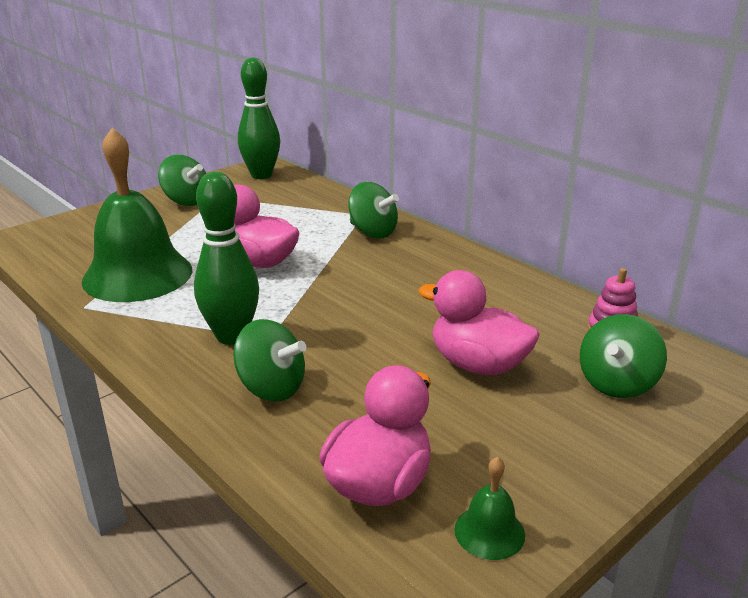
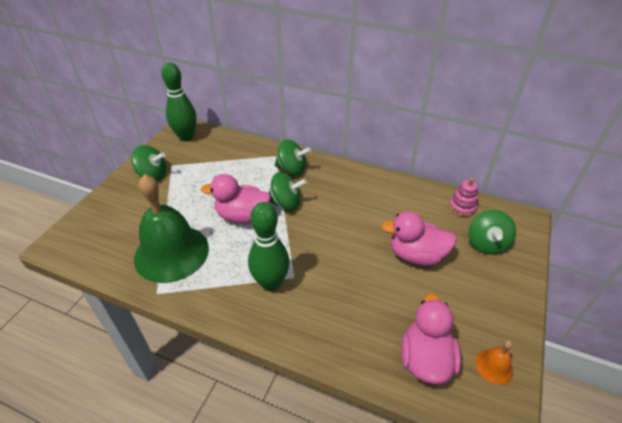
camera: 25 degrees left, 15 degrees up
(271, 388) = (323, 315): green spinning top -> green spinning top (286, 203)
(489, 532) = (493, 366): green bell -> orange bell

